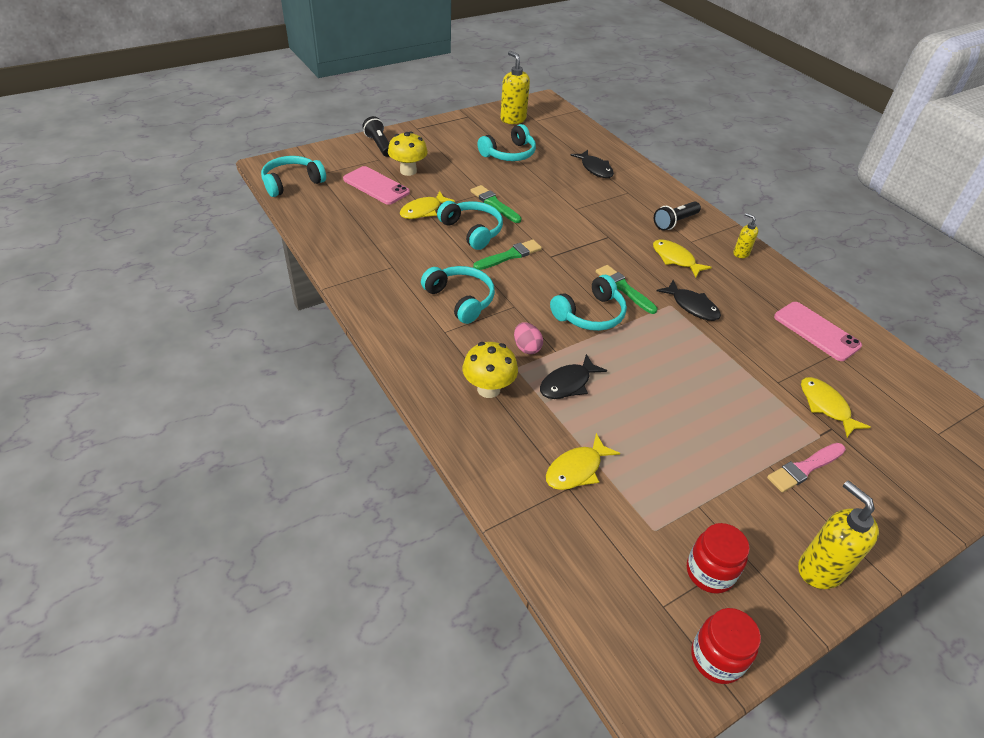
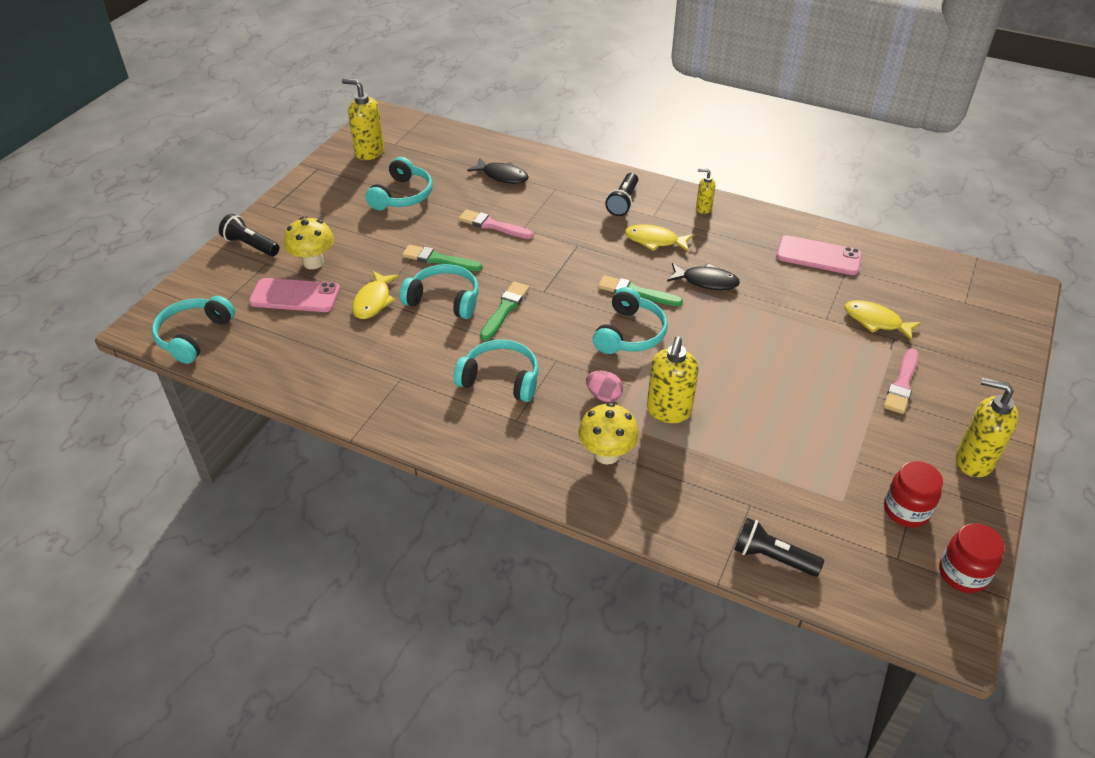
camera: 30 degrees left, 0 degrees up
(548, 538) = (772, 557): none -> black flashlight
(555, 198) = (493, 225): none -> pink brush
(567, 384) = (668, 411): black fish -> yellow soap dispenser
(576, 469) = (742, 485): yellow fish -> none

